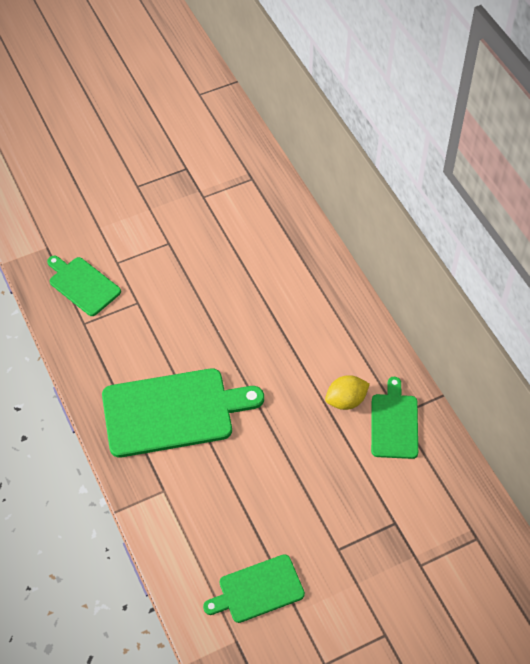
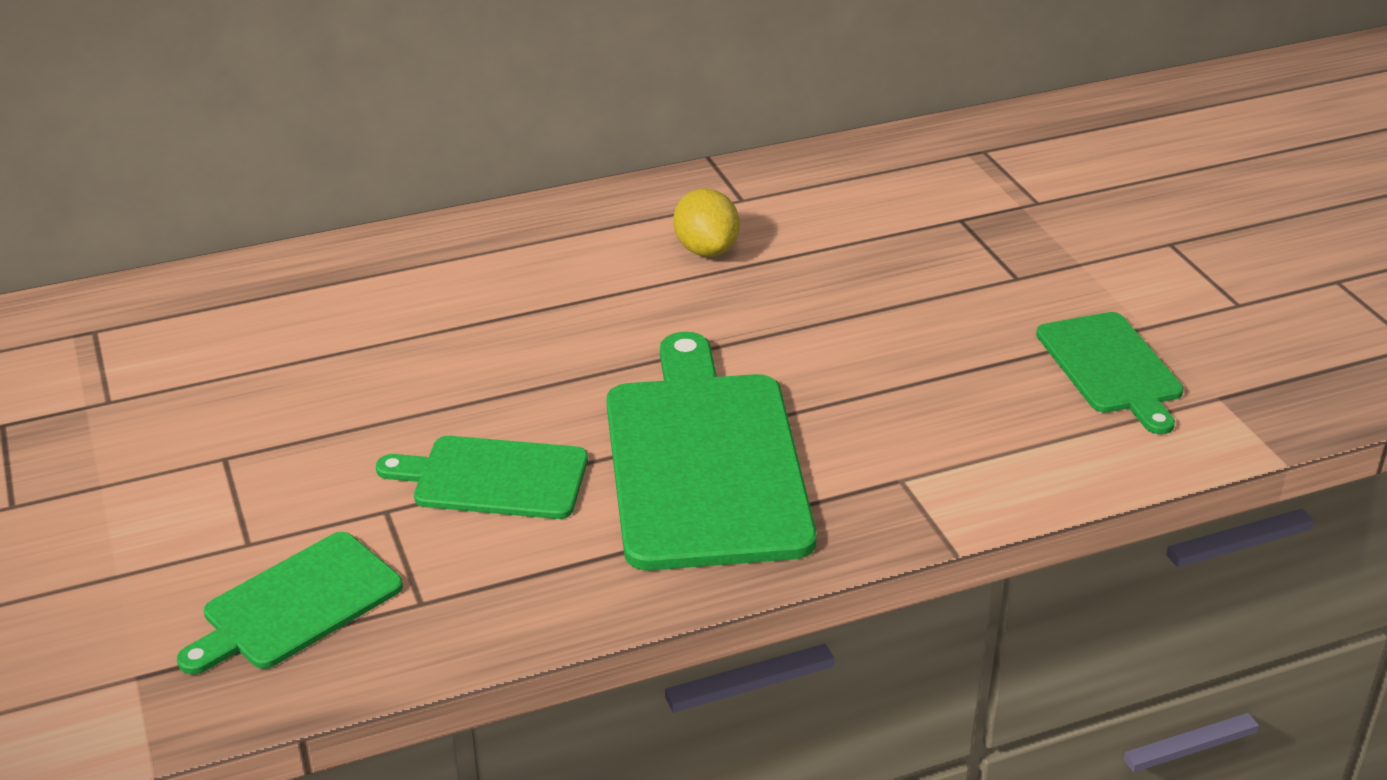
camera: 85 degrees left, 20 degrees down
(394, 423) = (760, 205): green cutting board -> green cutting board (494, 478)

